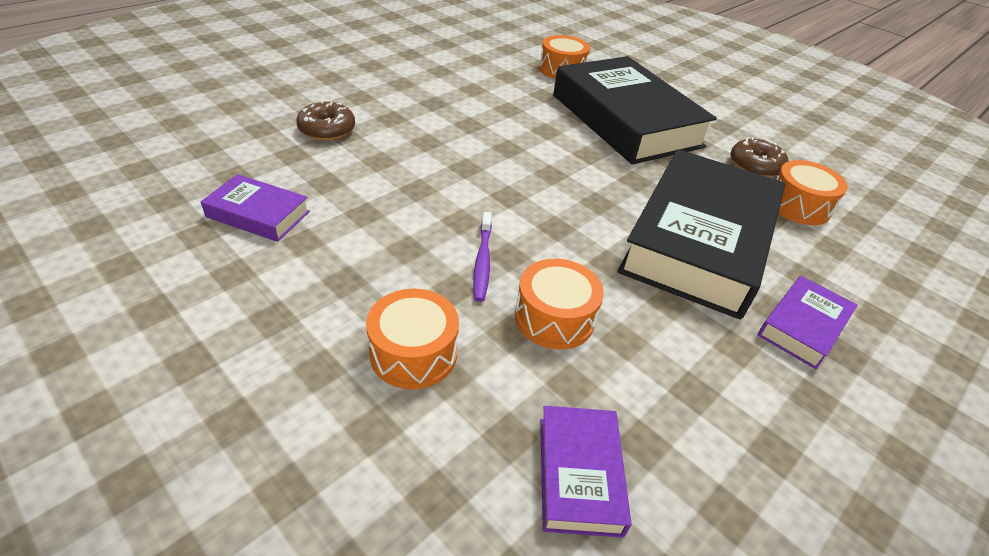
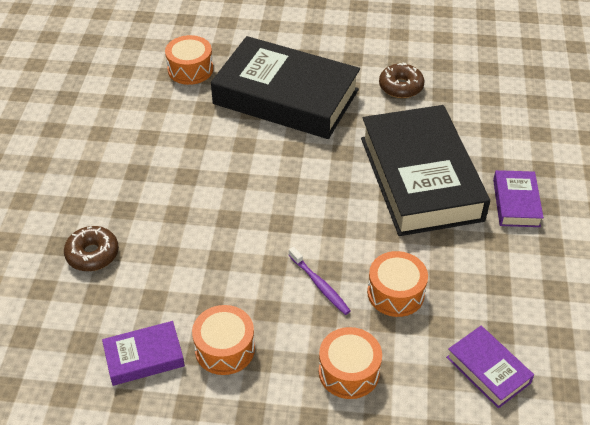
camera: 35 degrees left, 5 degrees up
(798, 206) = (450, 107): orange drum -> orange drum (225, 348)

